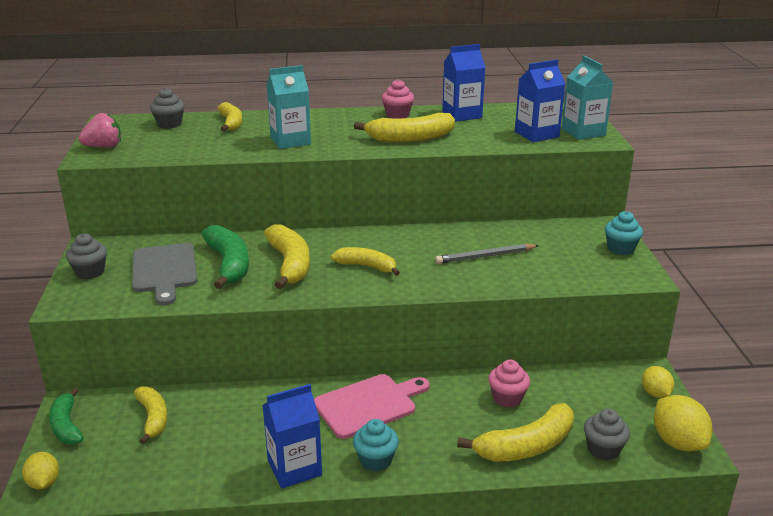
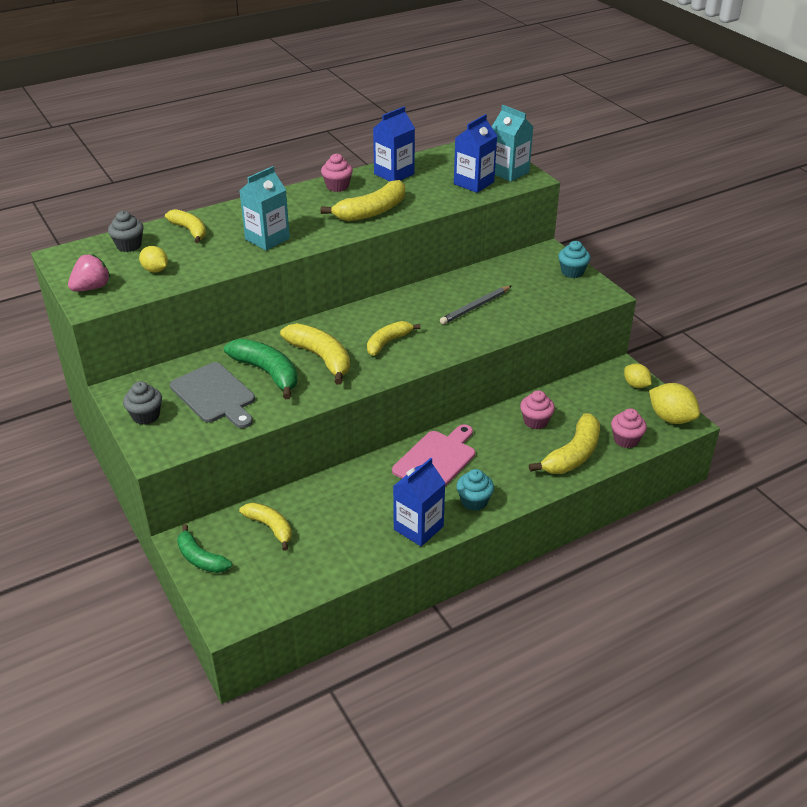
camera: 25 degrees left, 10 degrees up
(44, 483) = (227, 609): yellow lemon -> yellow lemon (155, 270)
(367, 266) = (388, 342): yellow banana -> yellow banana turned 45 degrees counterclockwise
(603, 449) = (626, 440): grey cupcake -> pink cupcake

